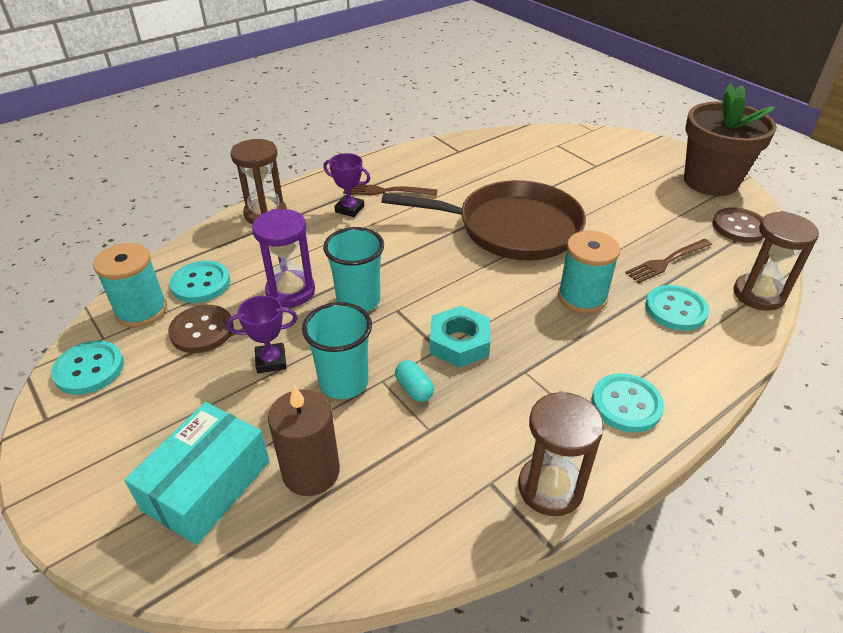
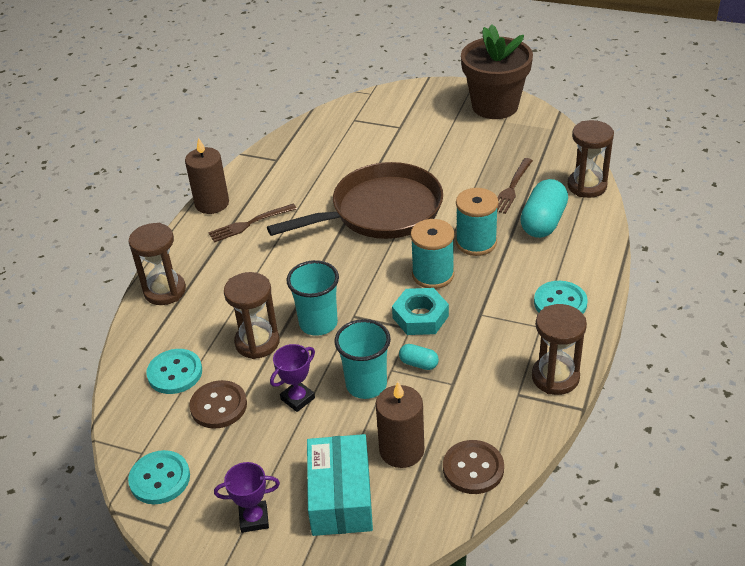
camera: 30 degrees left, 0 degrees up
(141, 310) = (149, 417): turquoise spool -> turquoise spool (433, 275)
(290, 291) = (257, 342): purple hourglass -> brown hourglass
(349, 209) = (234, 253): purple trophy -> purple trophy (254, 519)
(372, 163) = (212, 203): none -> brown candle
(675, 309) = (543, 222): turquoise button -> turquoise capsule
(739, 227) = (540, 137): brown button -> brown button (473, 468)

